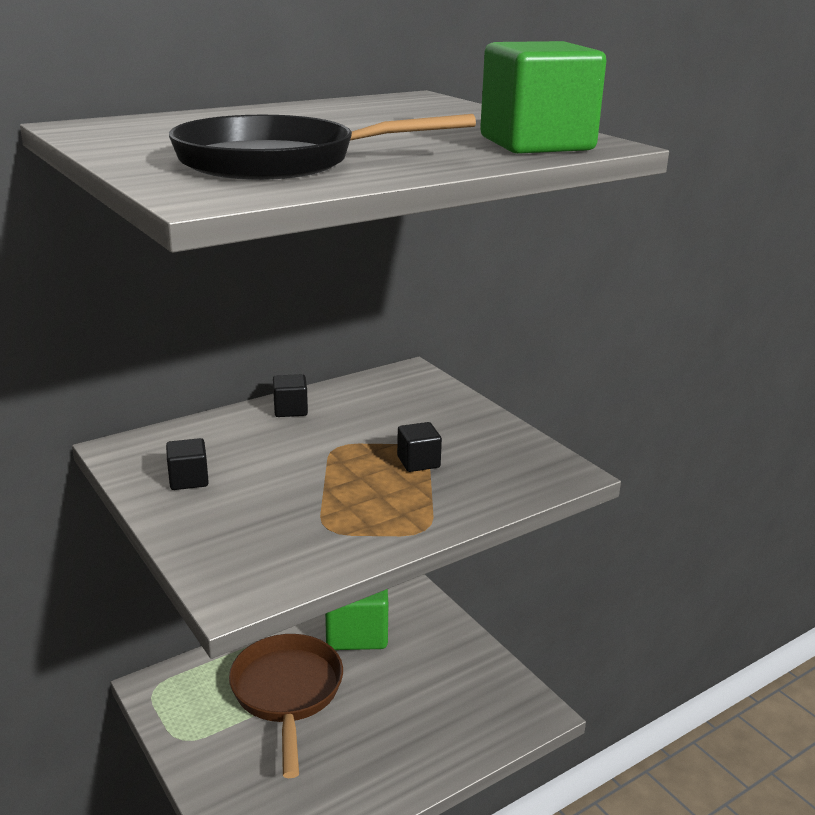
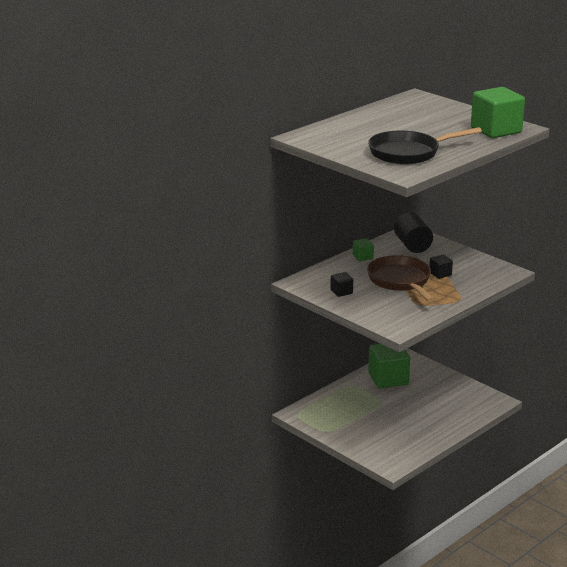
camera: 10 degrees left, 0 degrees up
(287, 693) = (367, 408): brown pan -> brown pan (400, 281)
(290, 410) = (362, 257): black cube -> green cube
(400, 397) = (412, 245): none -> black cylinder

